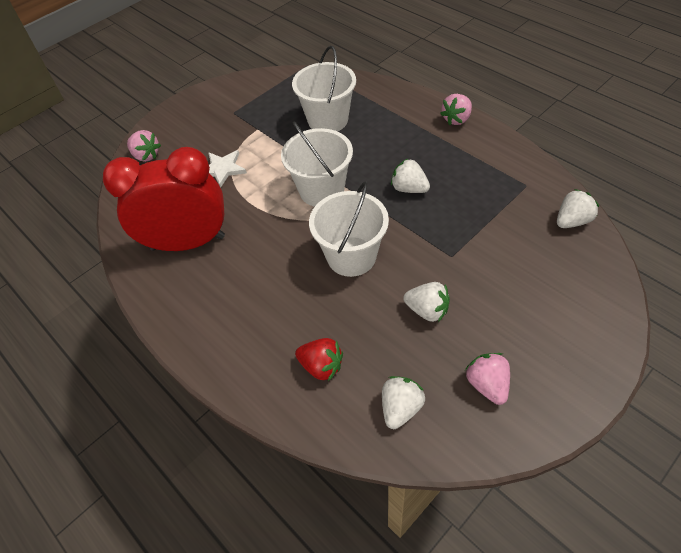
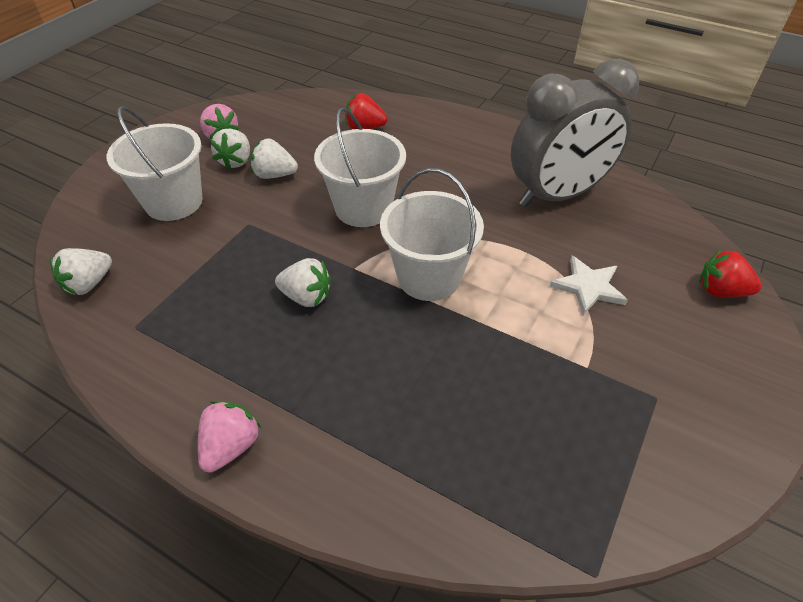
camera: 160 degrees right, 5 degrees down
(146, 156) = (720, 291): pink strawberry -> red strawberry
(188, 243) = (557, 195): red clock -> grey clock
(328, 120) = (472, 406): white bucket -> white bucket (174, 202)
(400, 408) = (293, 116): white strawberry -> white strawberry (236, 161)

